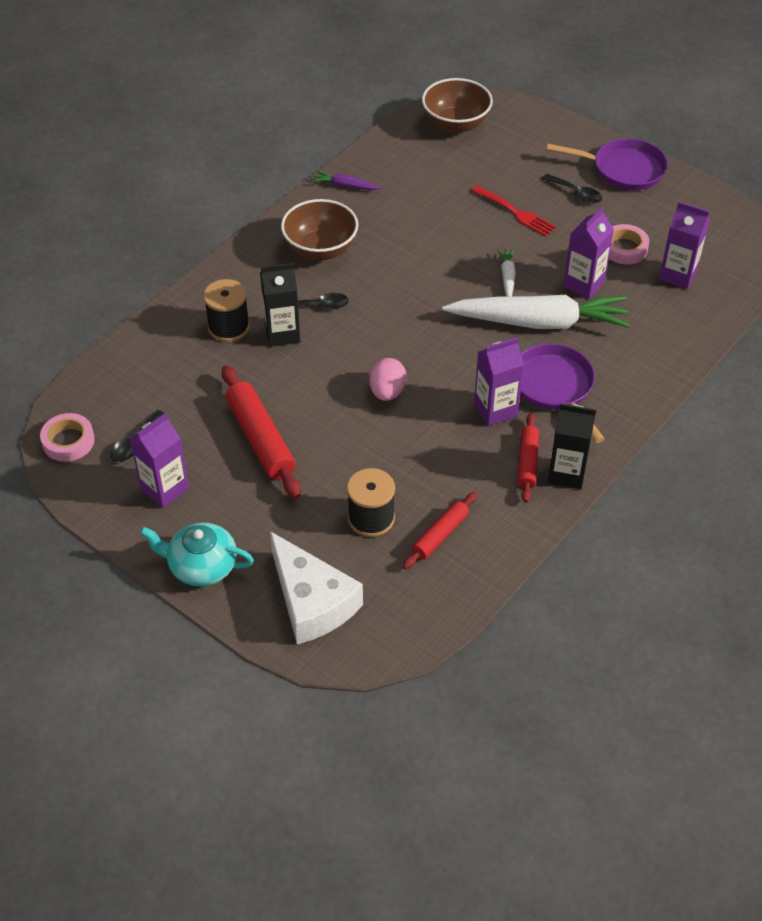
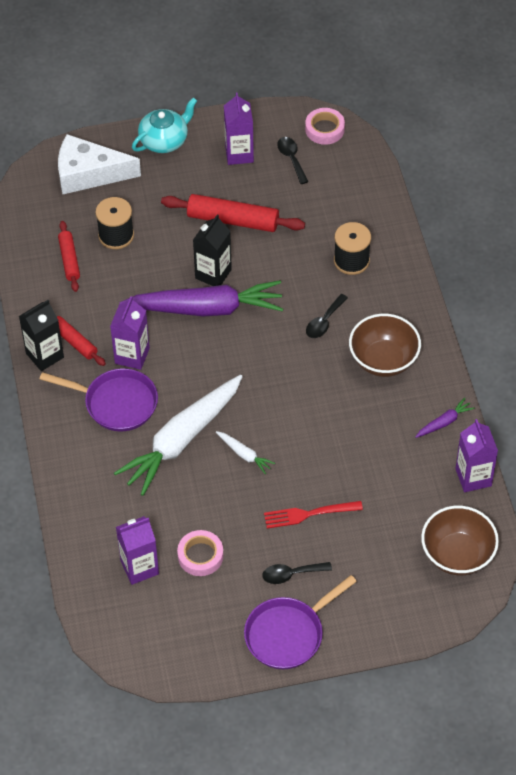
camera: 130 degrees right, 5 degrees up
(282, 333) = (316, 286): black carton -> black carton (213, 274)
(387, 392) = (206, 308): pink egg -> purple carrot
(583, 284) = (191, 497): purple carton -> purple carton (473, 477)

